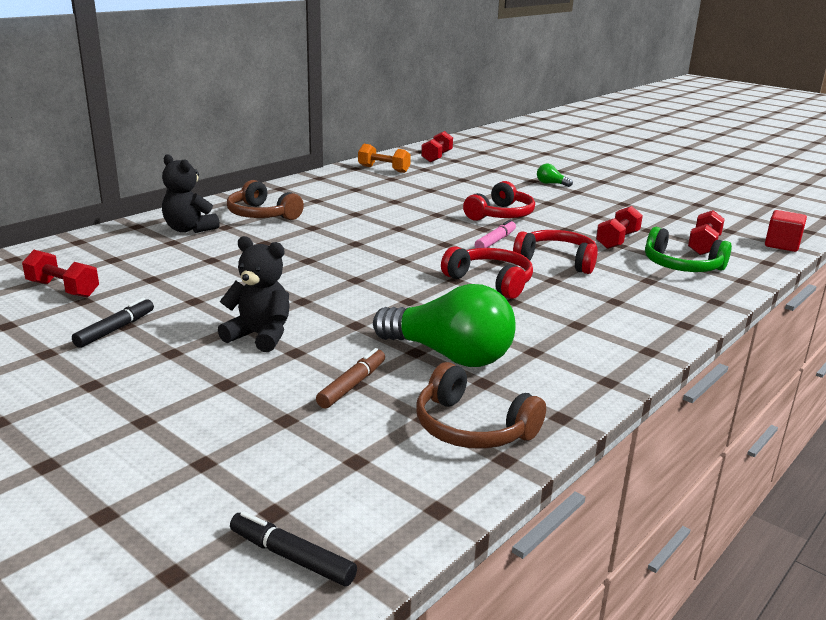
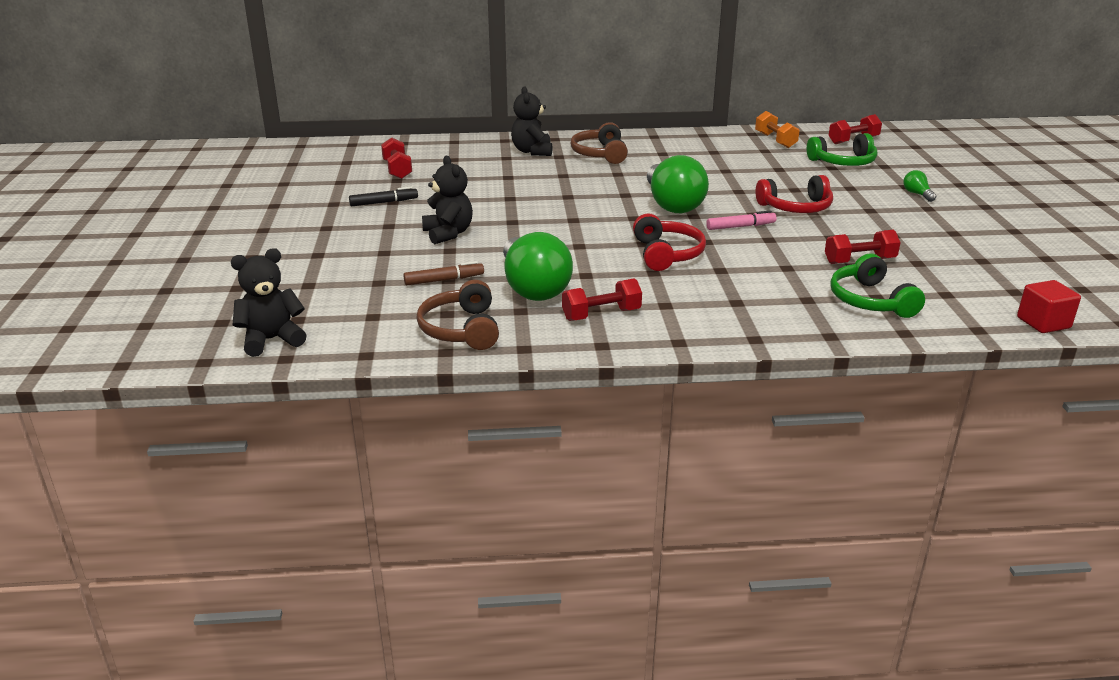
camera: 45 degrees right, 5 degrees up
(292, 557) = (271, 340): black marker -> black teddy bear
(410, 240) = (672, 204): none -> green light bulb
(462, 174) = (843, 162): none -> green headphones
(557, 261) = (759, 258): red headphones -> none
(704, 246) = (943, 294): red dumbbell -> red dumbbell (601, 315)

